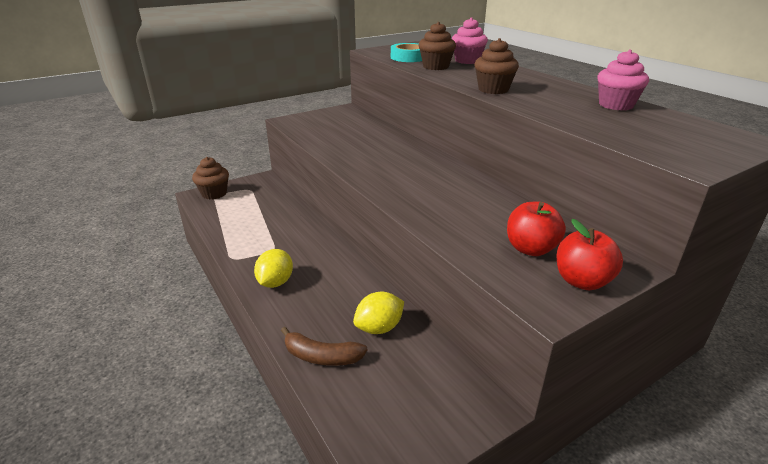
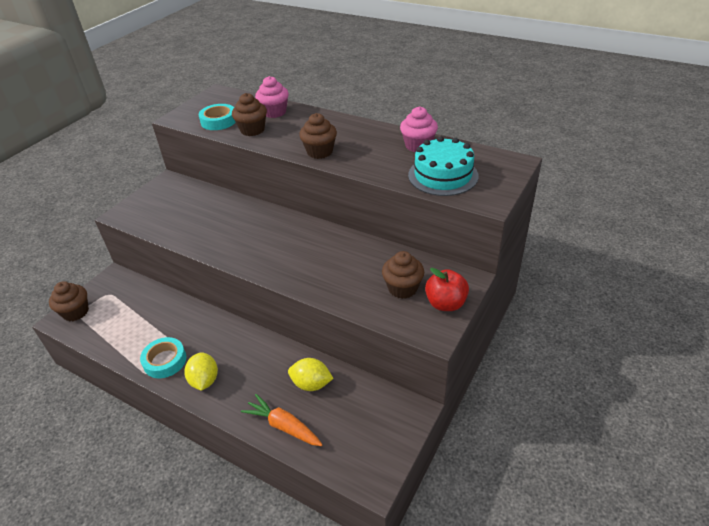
camera: 25 degrees left, 10 degrees up
(253, 253) = (165, 361): none -> turquoise tape
(321, 356) = (283, 426): brown banana -> orange carrot
(379, 328) = (311, 384): yellow lemon -> yellow lemon turned 75 degrees clockwise
(531, 249) = (402, 288): red apple -> brown cupcake
(635, 131) = (443, 175): none -> turquoise cake

